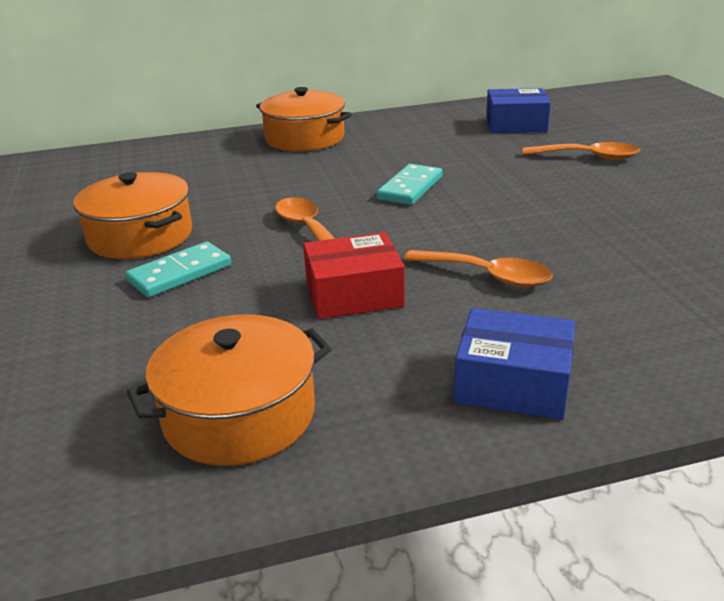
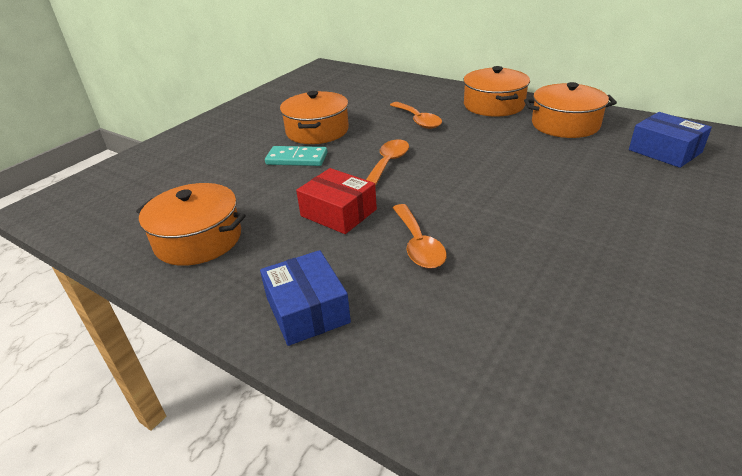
camera: 50 degrees right, 5 degrees up
(404, 132) = (565, 124): none -> orange pot
(410, 188) = (489, 165): turquoise domino -> none
(588, 157) = (670, 203): orange spoon -> orange spoon (418, 120)

